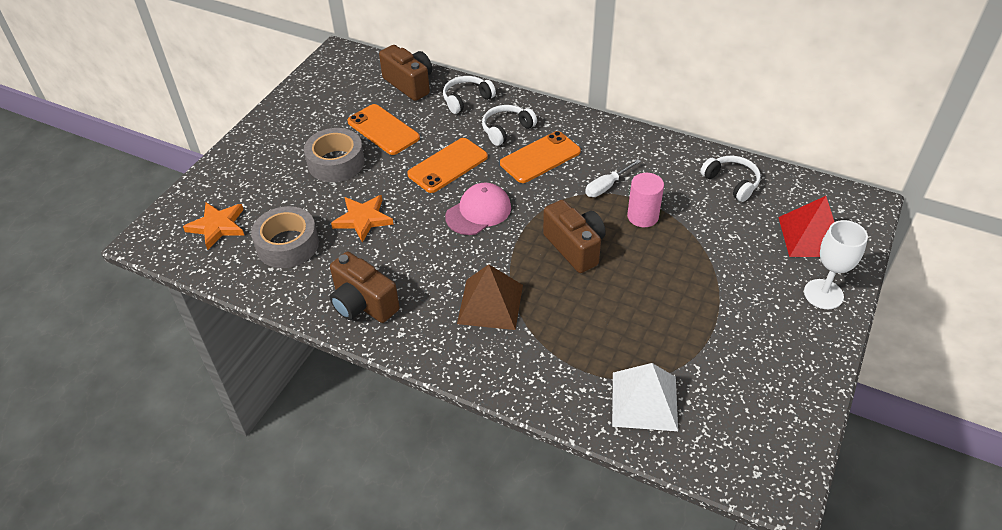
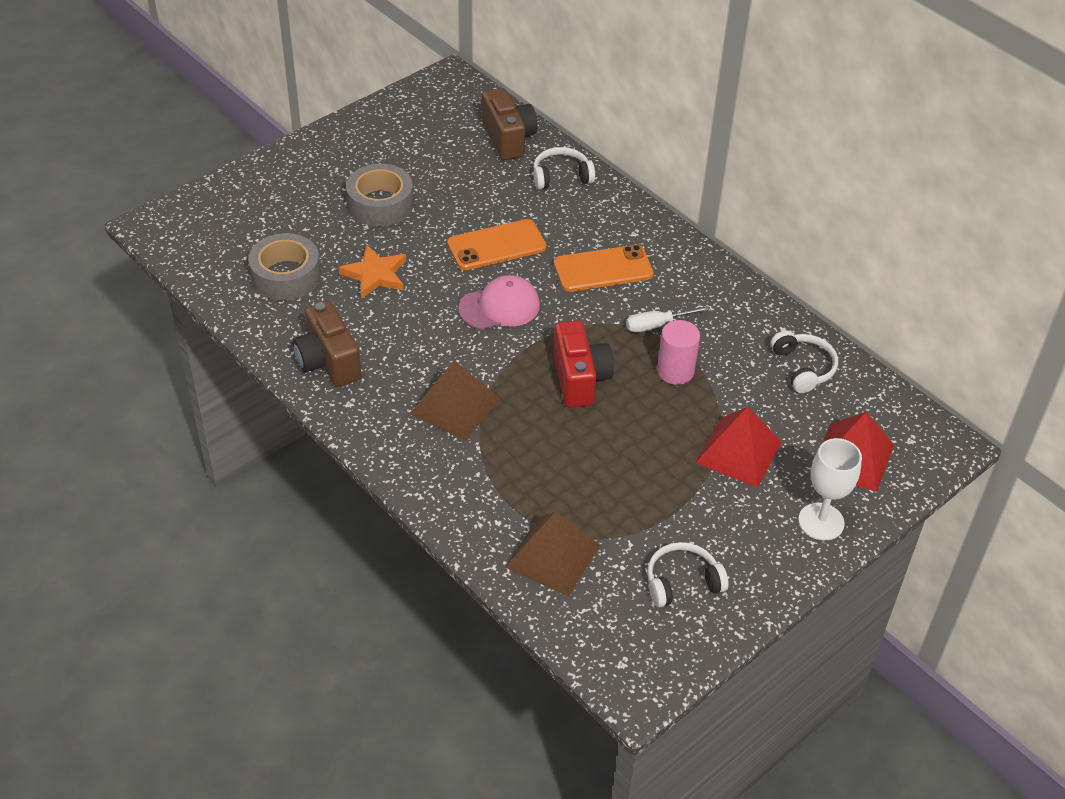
camera: 20 degrees right, 0 degrees up
(217, 226) = (227, 234): orange star -> none
(383, 130) = (450, 183): orange phone -> none
(506, 129) = (585, 225): white headphones -> white headphones (682, 582)
(575, 247) = (579, 379): brown camera -> red camera
(644, 401) = (553, 556): white pyramid -> brown pyramid
(729, 262) = (738, 452): none -> red pyramid

